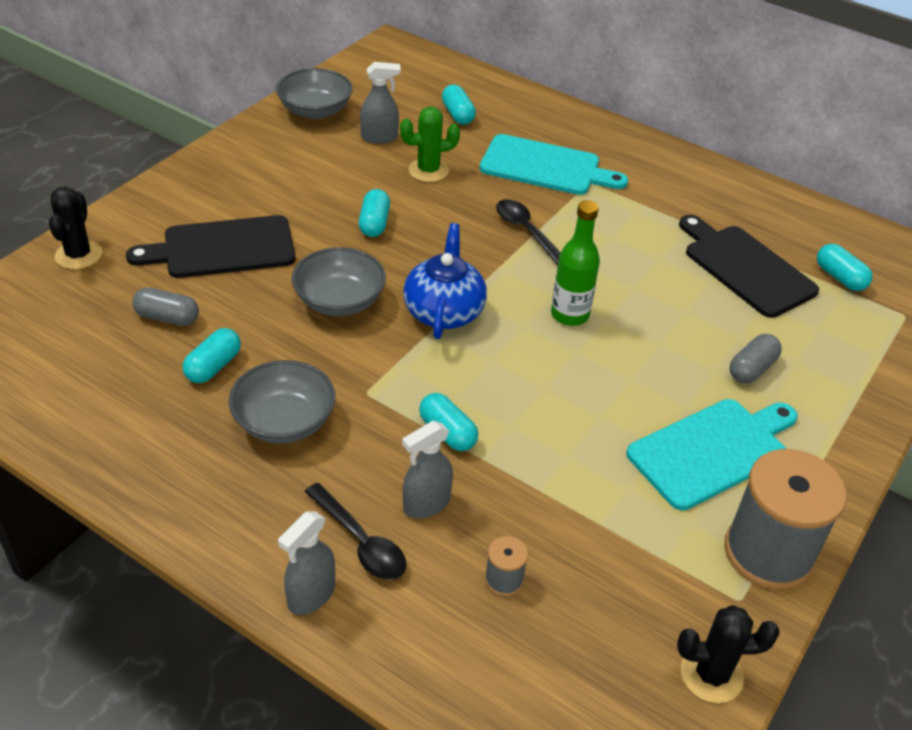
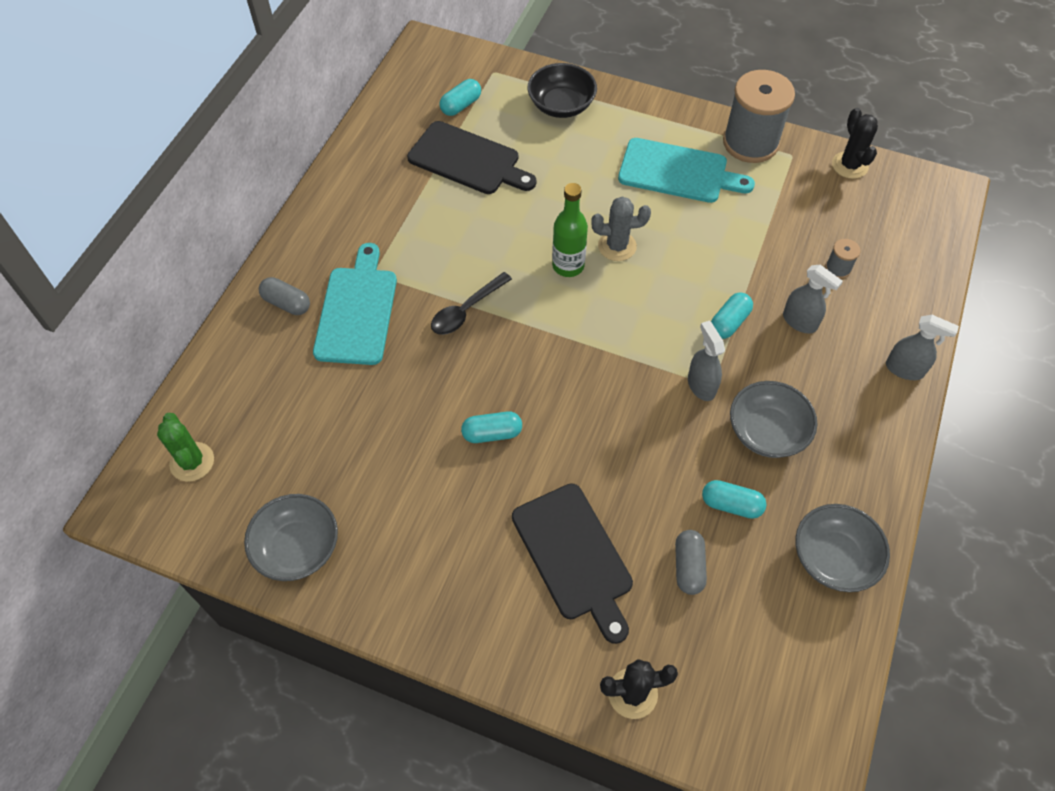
camera: 100 degrees left, 15 degrees up
(339, 301) = (613, 432): grey bowl -> grey bowl (833, 558)
(360, 542) = (849, 352): black spoon -> none
(379, 137) = (339, 466): grey spray bottle -> grey spray bottle (701, 385)
(428, 170) = (389, 407): green cactus -> green cactus (192, 462)
(444, 311) = (596, 351): blue teapot -> none
(457, 114) = (275, 403): turquoise capsule -> none
(591, 361) = (617, 246): none -> grey cactus
(712, 451) = (678, 172): turquoise cutting board -> turquoise cutting board turned 150 degrees clockwise
(745, 268) = (468, 160): black cutting board -> black cutting board turned 105 degrees counterclockwise
(751, 369) = (586, 154): grey capsule -> grey capsule (287, 303)
(844, 364) = (561, 105): none -> black bowl

